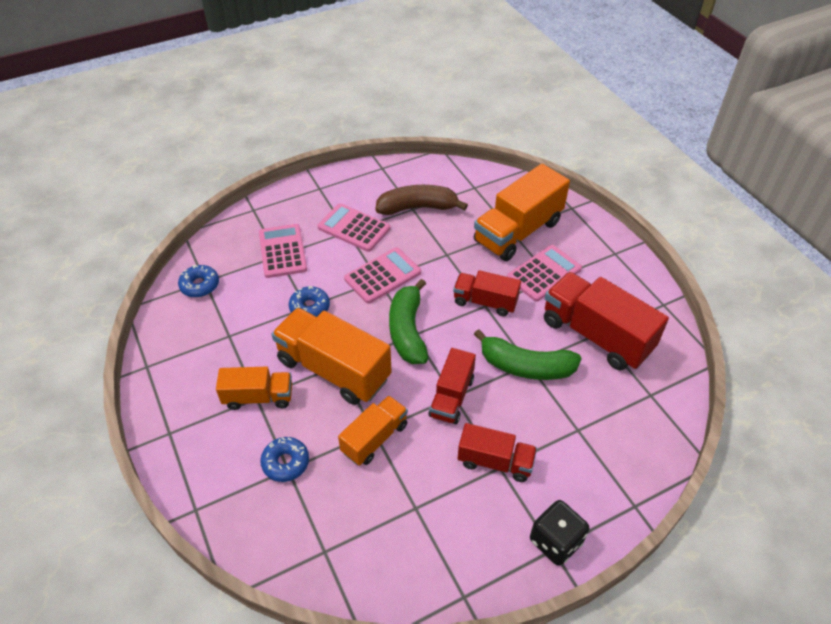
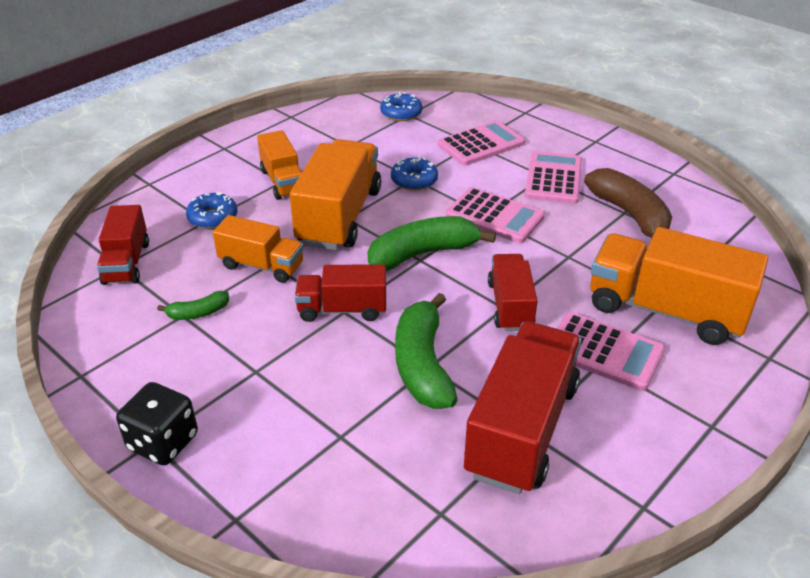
camera: 70 degrees right, 10 degrees down
(417, 495) = (198, 313): none -> green banana
(495, 462) = (262, 365): red truck -> red truck (126, 263)

